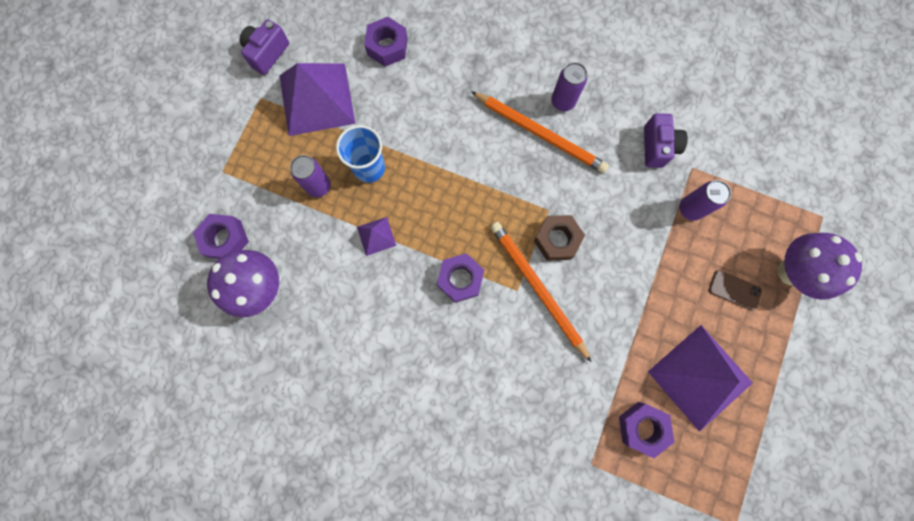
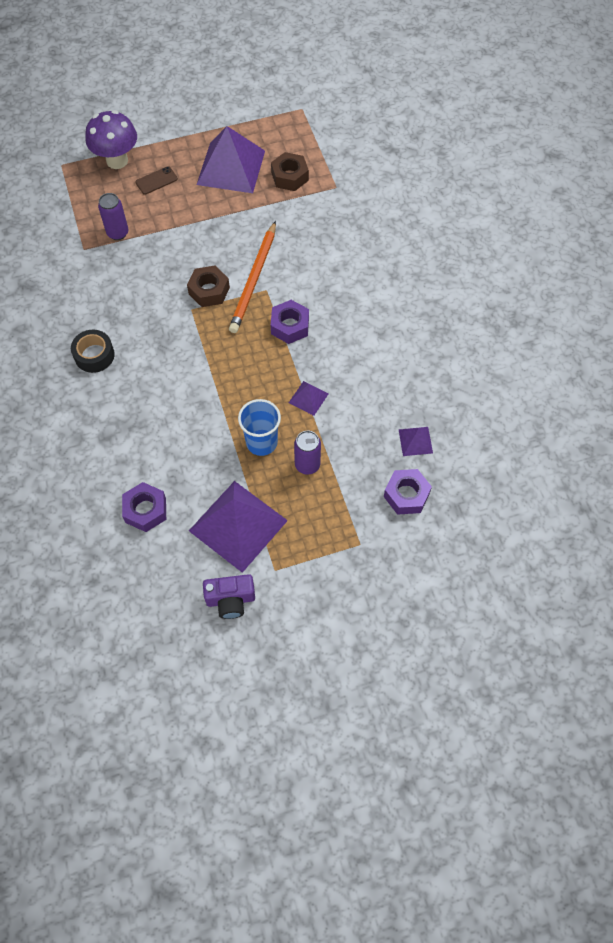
camera: 130 degrees left, 15 degrees down
(261, 288) = (415, 441): purple mushroom -> purple pyramid
(540, 133) = (134, 352): orange pencil -> none
(562, 102) = (94, 355): purple can -> black tape
(642, 427) = (289, 176): purple nut -> brown nut
(657, 147) = (84, 277): purple camera -> none
(734, 290) = (156, 181): brown phone -> brown phone turned 75 degrees clockwise

